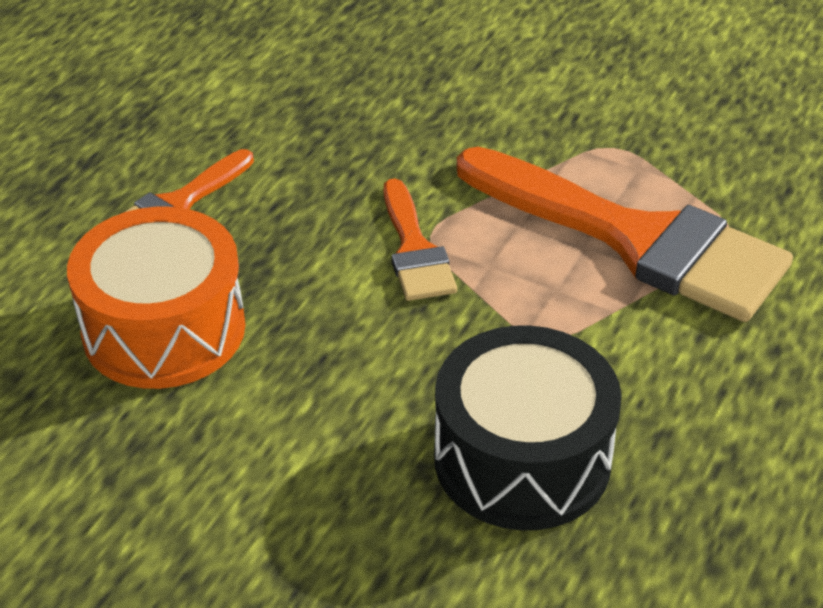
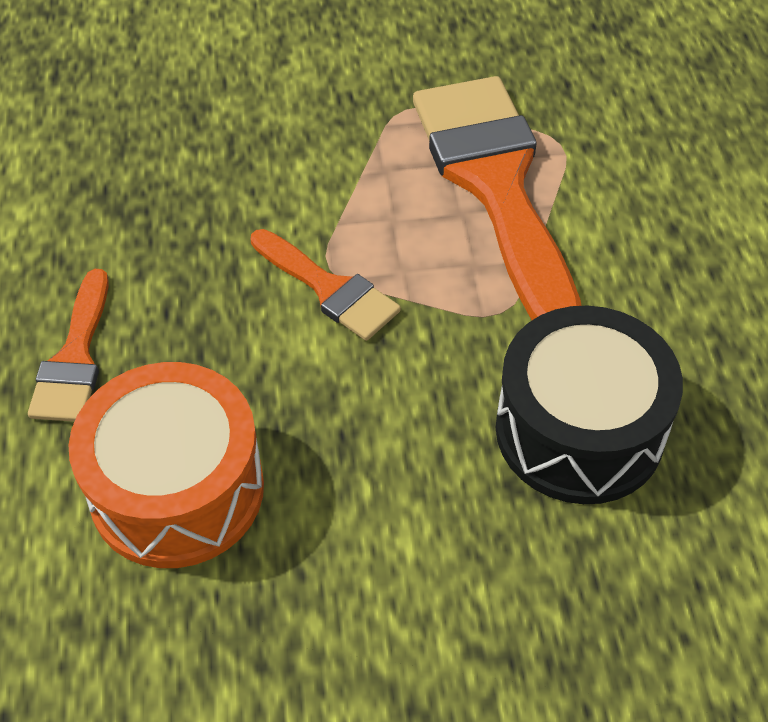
camera: 35 degrees left, 10 degrees up
(636, 239) = (495, 185): orange brush -> orange brush turned 105 degrees counterclockwise

